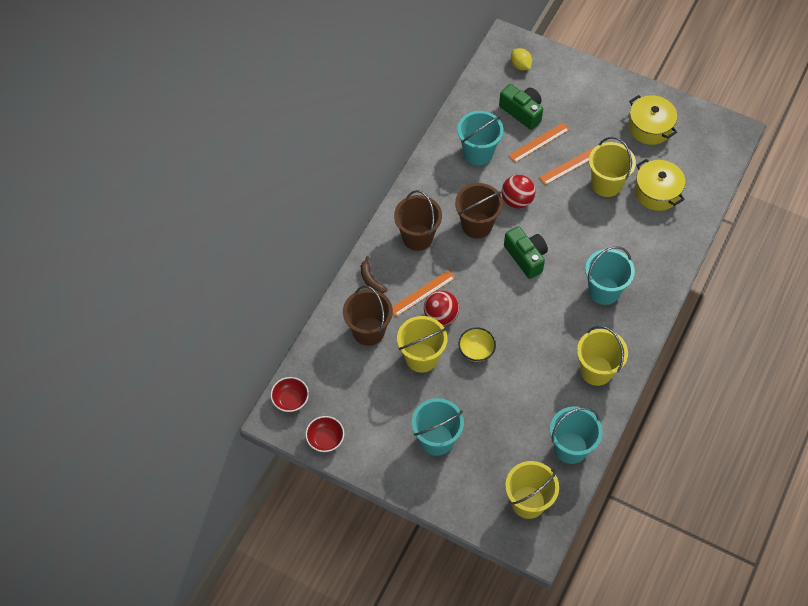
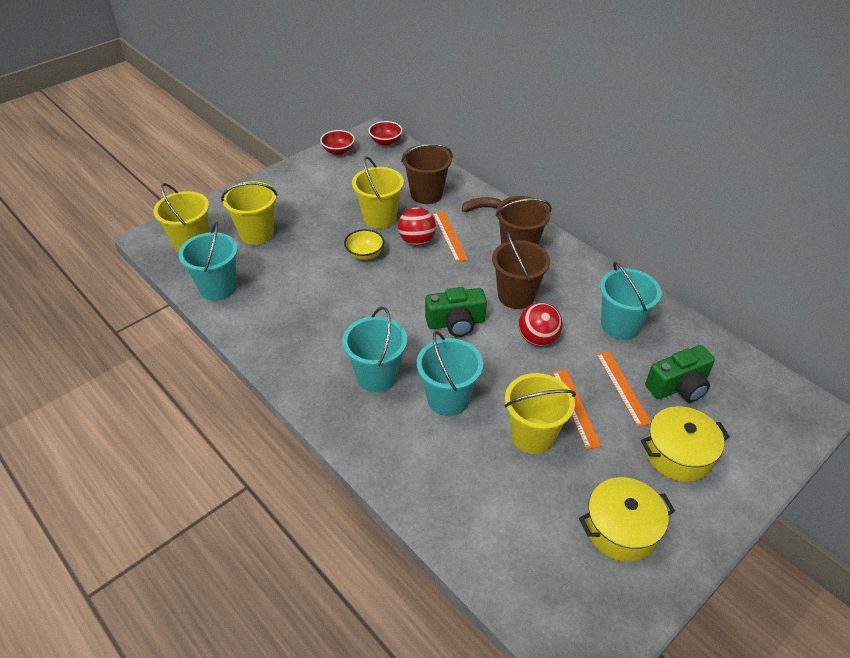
camera: 110 degrees right, 15 degrees down
(436, 440) = (293, 207): turquoise bucket -> turquoise bucket (448, 399)
(520, 65) = (765, 410): yellow lemon -> none
(596, 370) = (284, 335): yellow bucket -> yellow bucket (256, 233)
(656, 192) = (499, 490): yellow pot -> yellow pot (678, 454)

